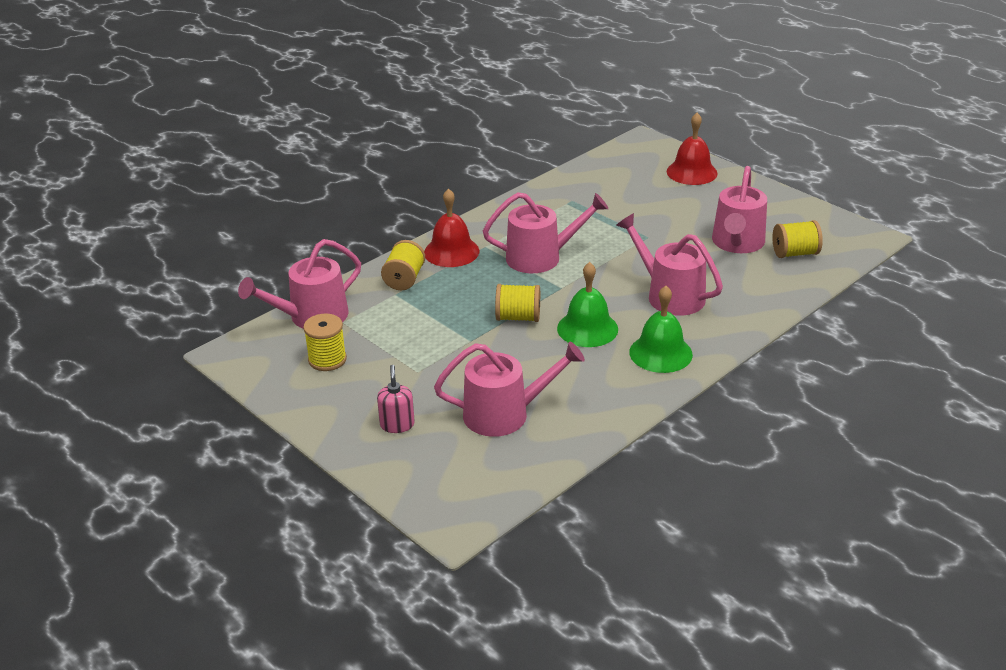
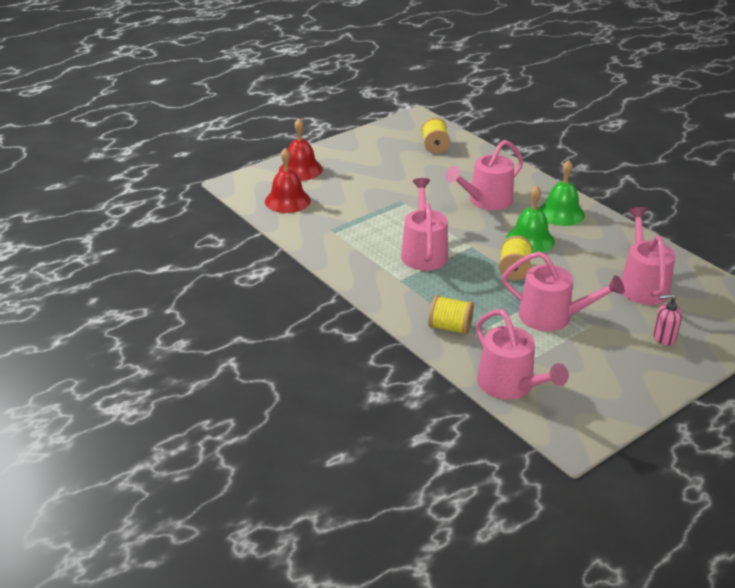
camera: 85 degrees left, 0 degrees up
(327, 360) = (578, 375): yellow spool -> none
(451, 251) = (406, 298): red bell -> red bell (287, 200)
(737, 243) = (417, 165): pink watering can -> pink watering can (552, 317)

